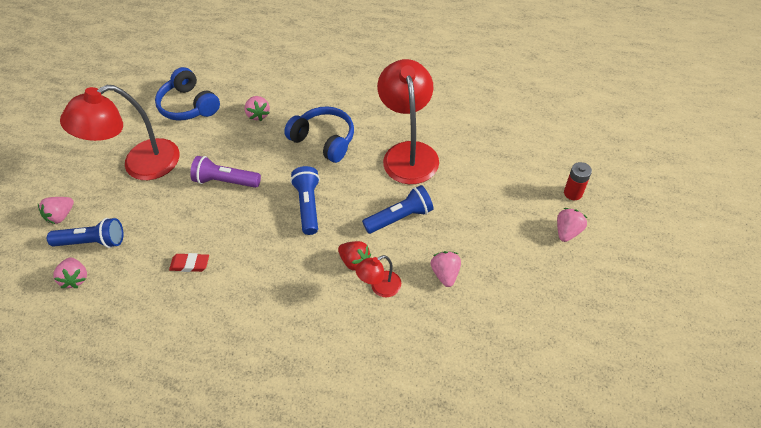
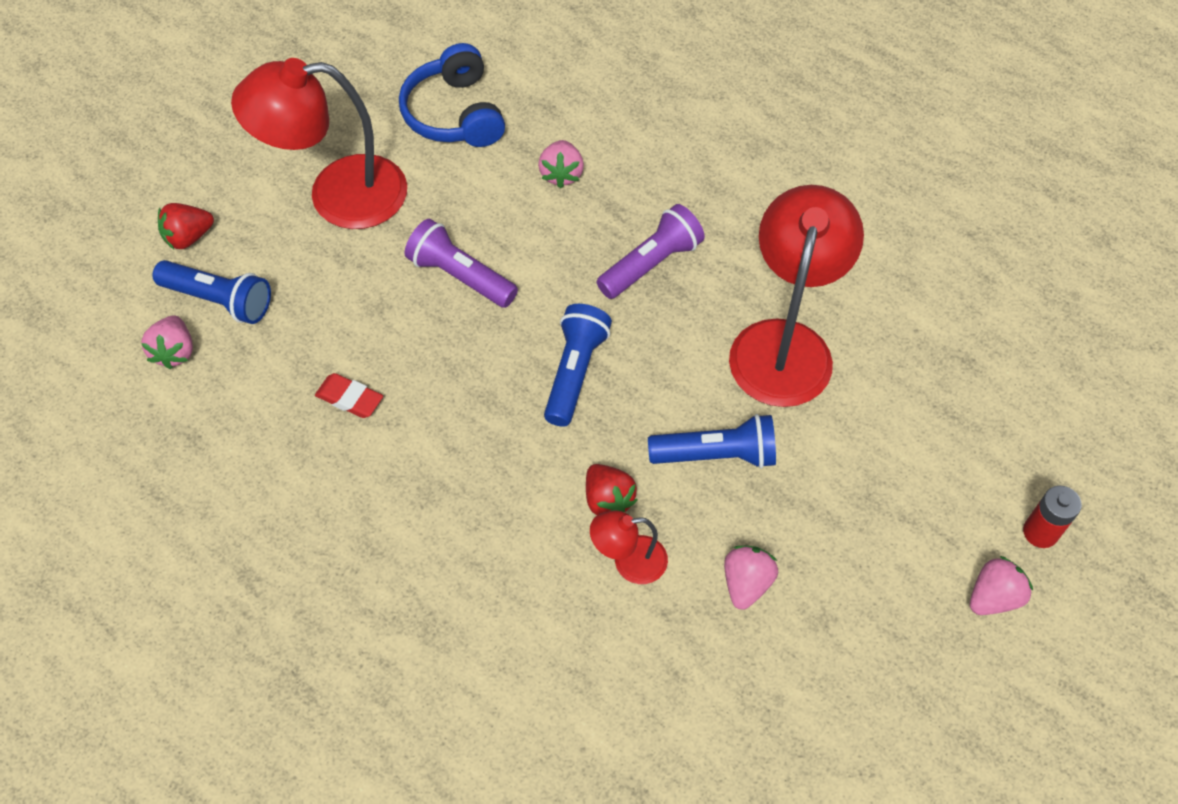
camera: 20 degrees right, 5 degrees up
(61, 216) = (188, 237): pink strawberry -> red strawberry
(324, 140) = (651, 264): blue headphones -> purple flashlight

